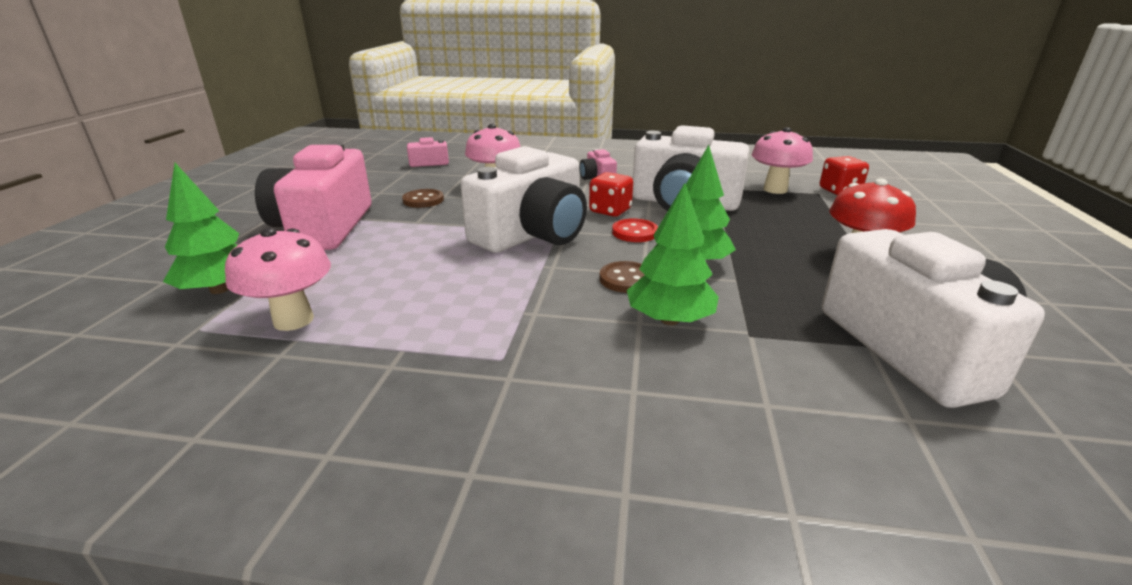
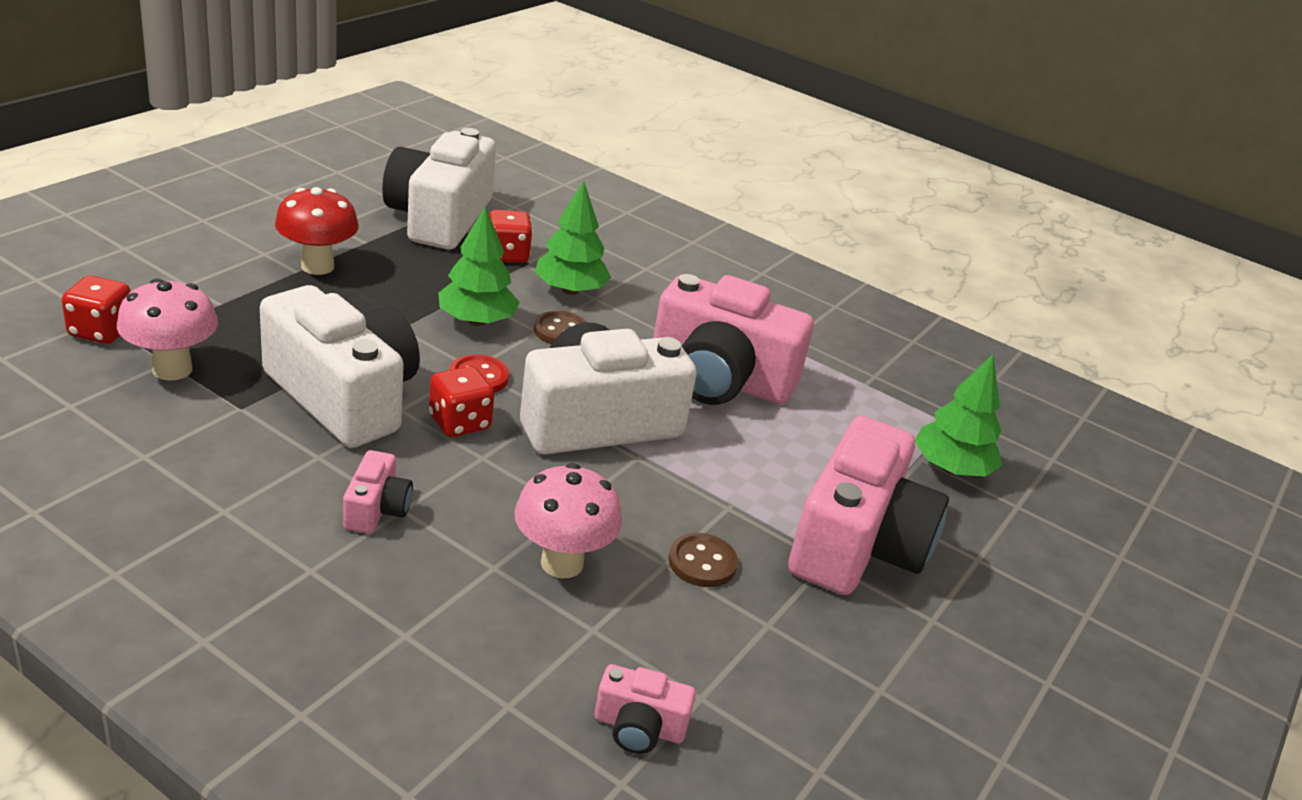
camera: 160 degrees left, 5 degrees up
(293, 320) = (870, 403): pink mushroom -> none
(460, 290) = (719, 379): none -> pink camera
(778, 333) = (507, 255): none -> red dice

